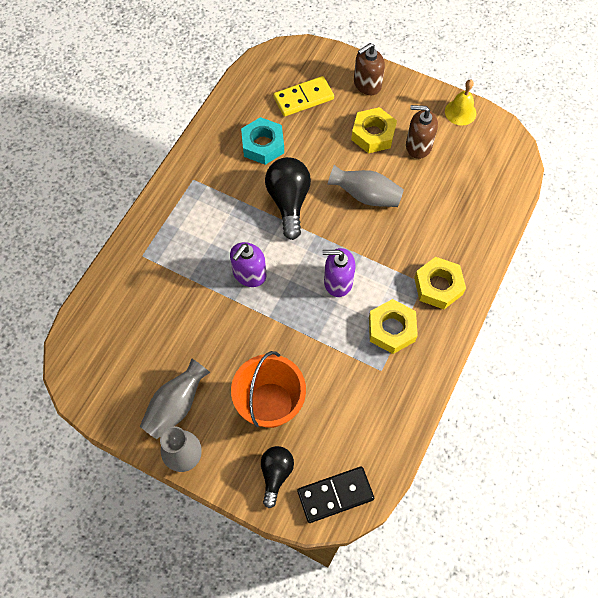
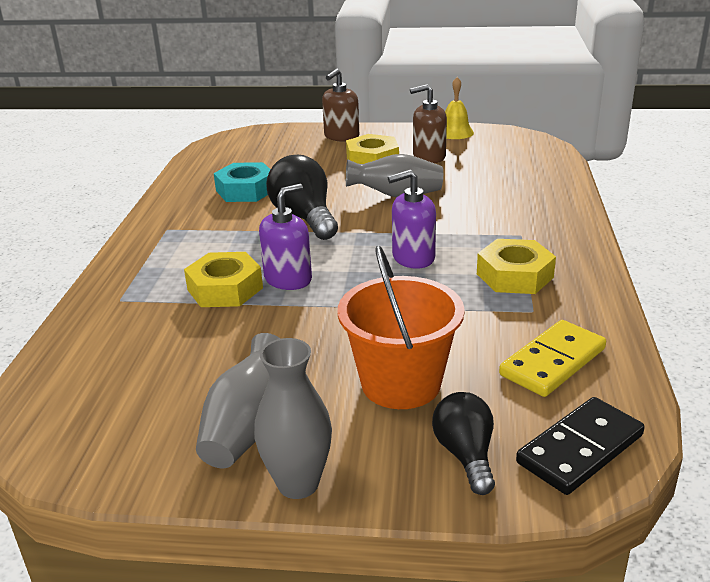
camera: 20 degrees left, 35 degrees down
(249, 274) = (288, 279): purple soap dispenser -> purple soap dispenser turned 150 degrees counterclockwise
(303, 98) = (275, 156): yellow domino -> yellow domino (553, 362)
(438, 286) = (540, 233): yellow nut -> yellow nut (225, 289)

